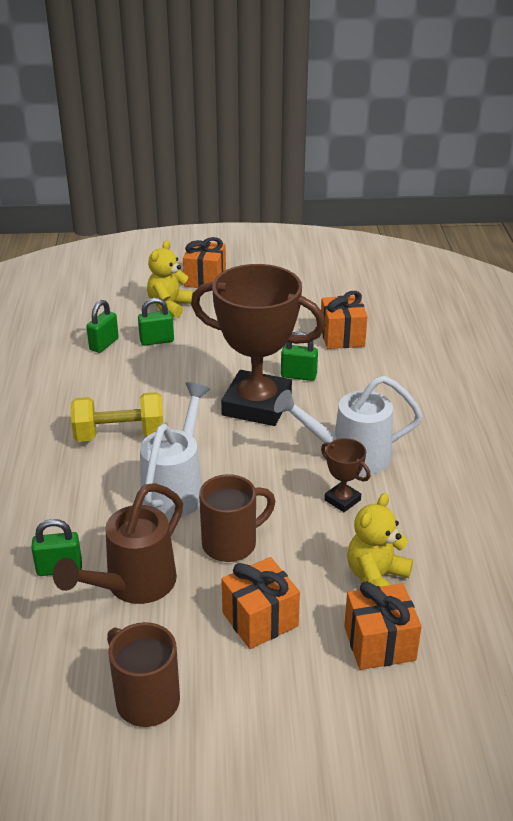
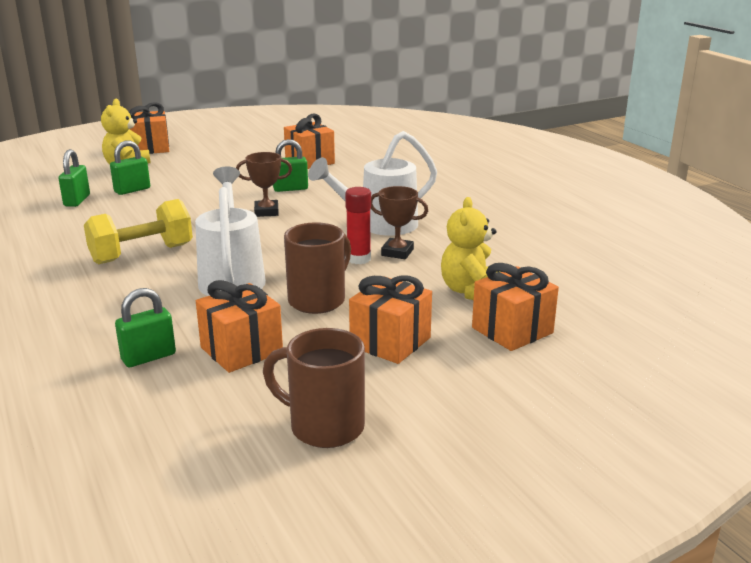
camera: 25 degrees left, 10 degrees down
(133, 585) = (241, 350): brown watering can -> orange gift
(257, 405) = (266, 212): brown trophy -> brown trophy, size x0.41
(300, 498) = (358, 259): none -> red glue stick

